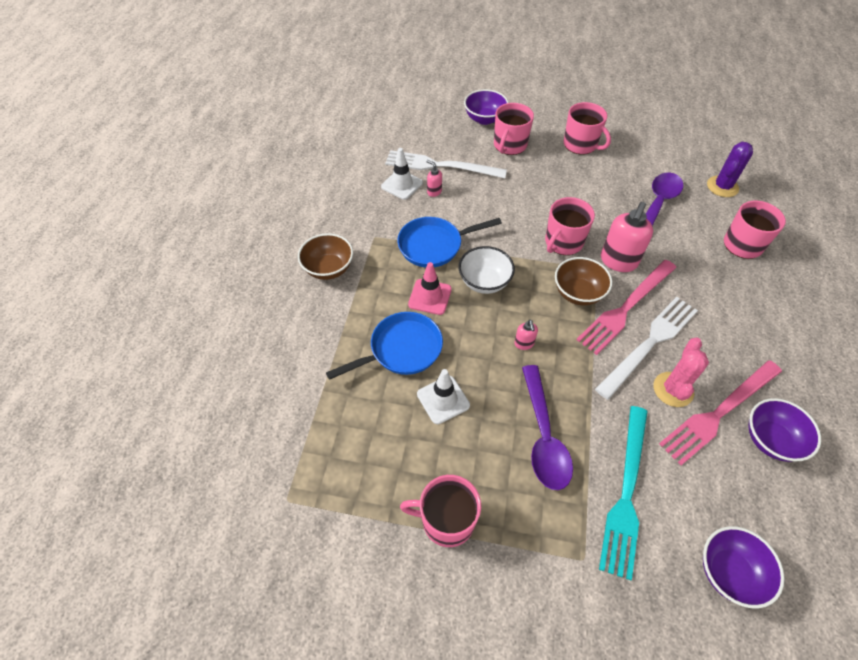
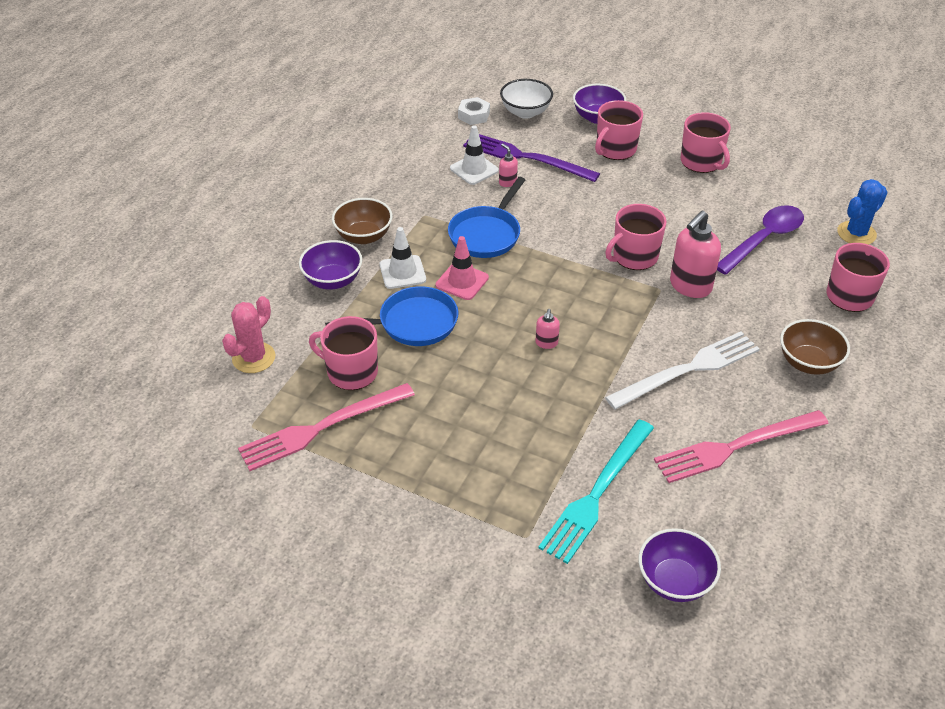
camera: 15 degrees right, 10 degrees down
(384, 134) = (474, 115): none -> white nut
(434, 245) = (486, 234): blue pan -> blue pan turned 60 degrees counterclockwise
(440, 166) = (525, 157): white fork -> purple fork
(443, 399) = (438, 375): white traffic cone -> white traffic cone (402, 272)
(446, 520) = (401, 475): pink mug -> pink mug (351, 372)
(484, 282) = (527, 278): white bowl -> white bowl (525, 112)
(543, 435) = (531, 427): purple spoon -> none
(578, 293) = (628, 308): brown bowl -> brown bowl (808, 363)
(626, 308) = (677, 332): pink fork -> pink fork (322, 427)
(673, 389) = (694, 416): pink cactus -> pink cactus (253, 358)
(722, 186) = (856, 233): purple cactus -> blue cactus
(770, 440) = (782, 482): purple bowl -> purple bowl (333, 280)

